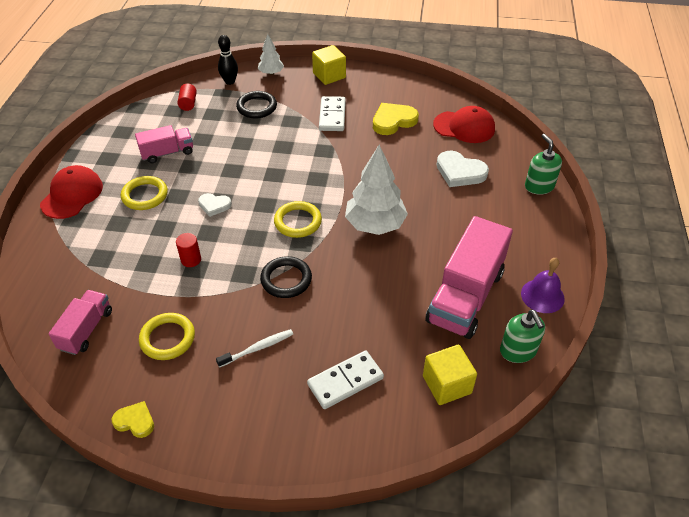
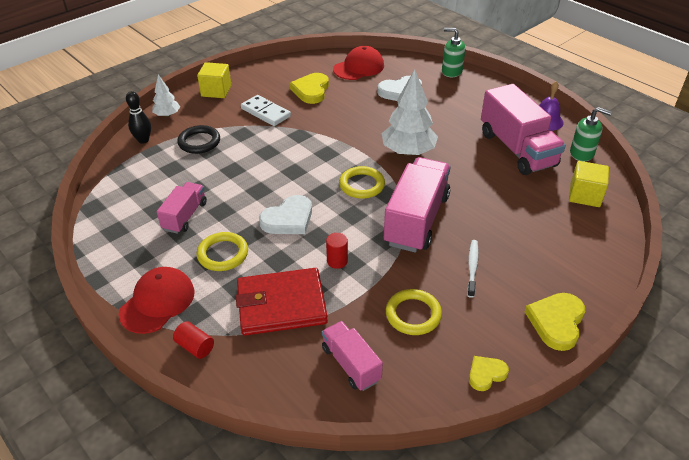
camera: 50 degrees left, 5 degrees down
(72, 195) = (157, 302): red cap -> red cap turned 60 degrees clockwise
(118, 256) = (281, 305): none -> red wallet
(188, 103) = (136, 175): red cylinder -> red cylinder (195, 347)
(214, 205) = (288, 219): white heart -> white heart, size x1.67
(236, 443) = (556, 322): none -> yellow heart
(286, 279) = (416, 220): black ring -> pink truck
(345, 381) = (543, 238): white domino -> none

